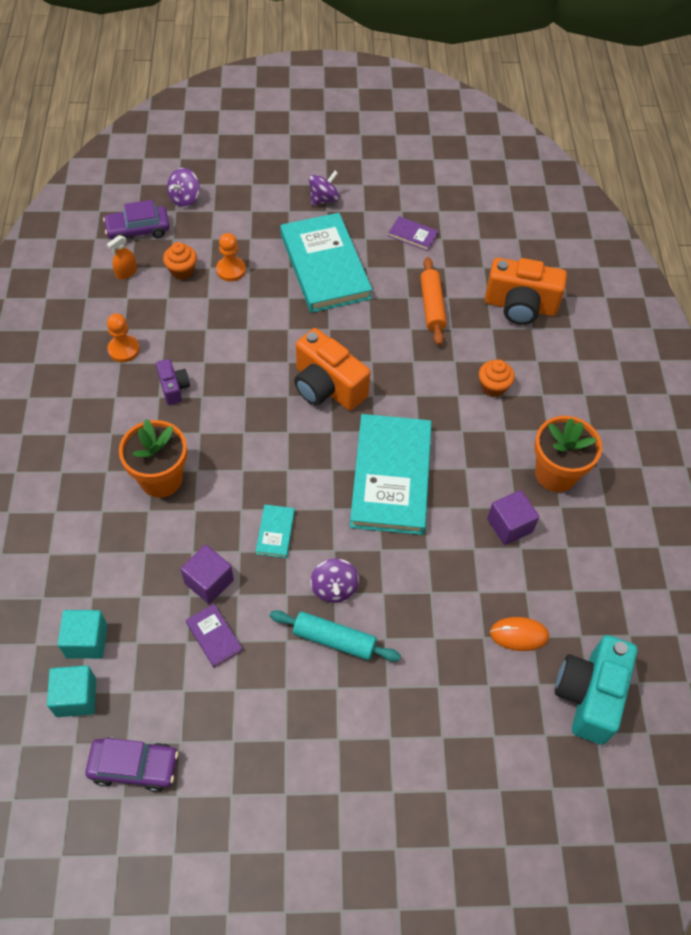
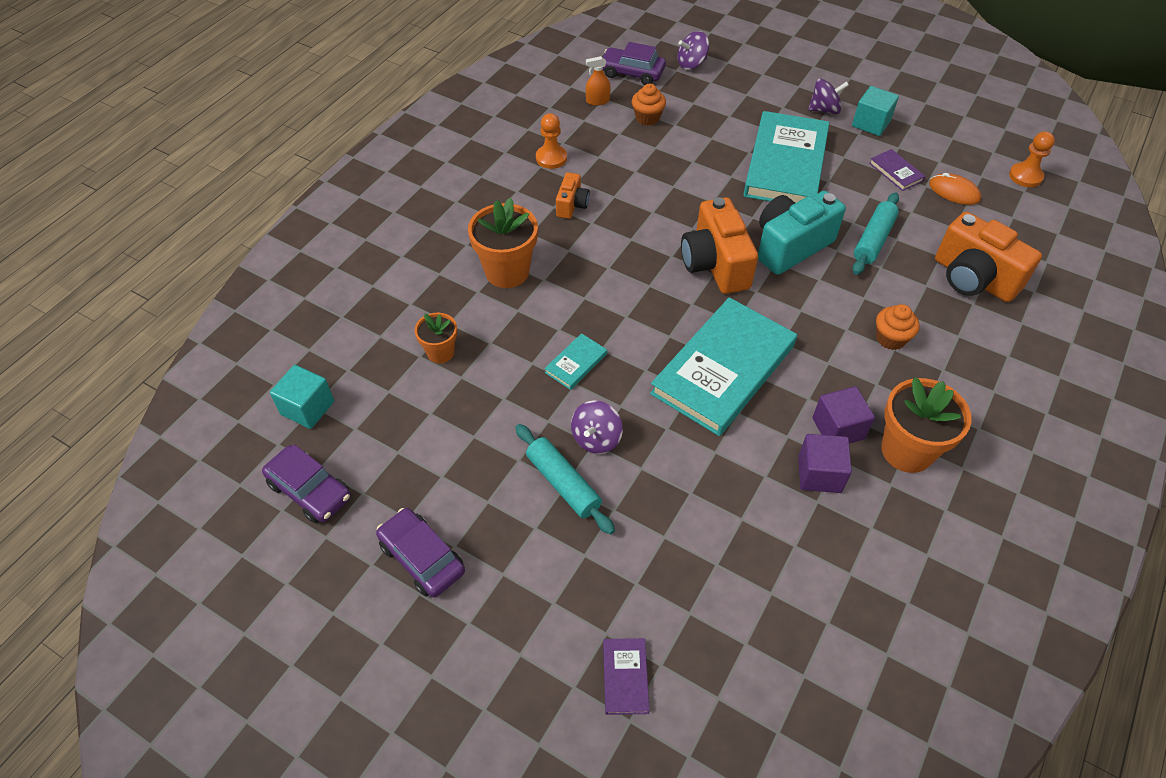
camera: 35 degrees right, 5 degrees down
(86, 641) = (349, 368): turquoise cube -> turquoise cube (871, 123)
(156, 583) = (440, 352): none -> orange flower pot
(174, 388) = (572, 205): purple camera -> orange camera
(209, 581) = (486, 374): purple cube -> purple cube (838, 428)
(214, 636) = (457, 421): purple book -> purple book (625, 677)
(231, 270) = (692, 134): orange pawn -> orange pawn (1025, 176)
(268, 765) = (422, 558): none -> purple car
(432, 306) = (873, 240): orange rolling pin -> turquoise rolling pin
(519, 635) = (757, 583): orange mouse -> orange mouse (954, 192)
(589, 695) = (796, 687): turquoise camera -> turquoise camera (790, 246)

